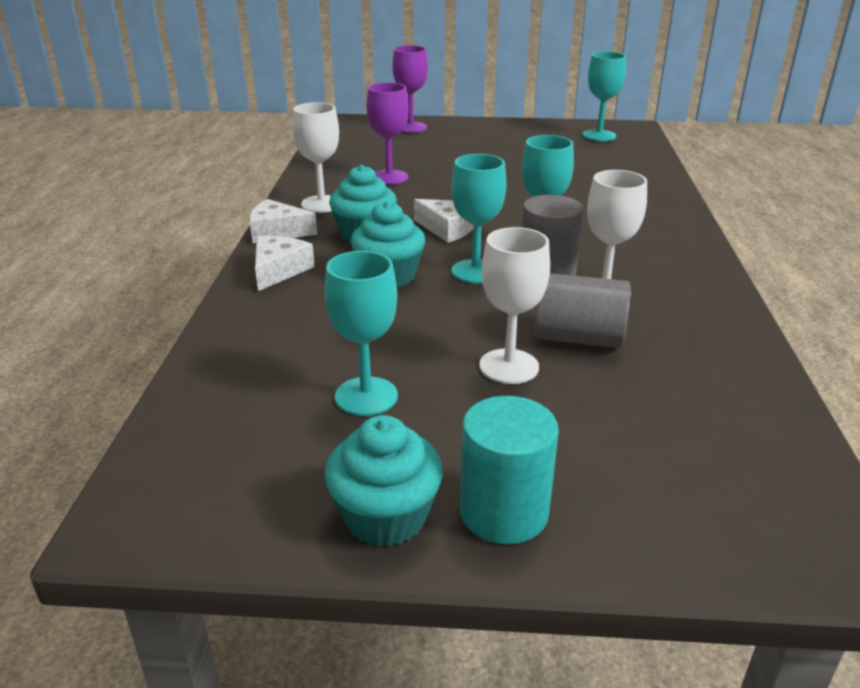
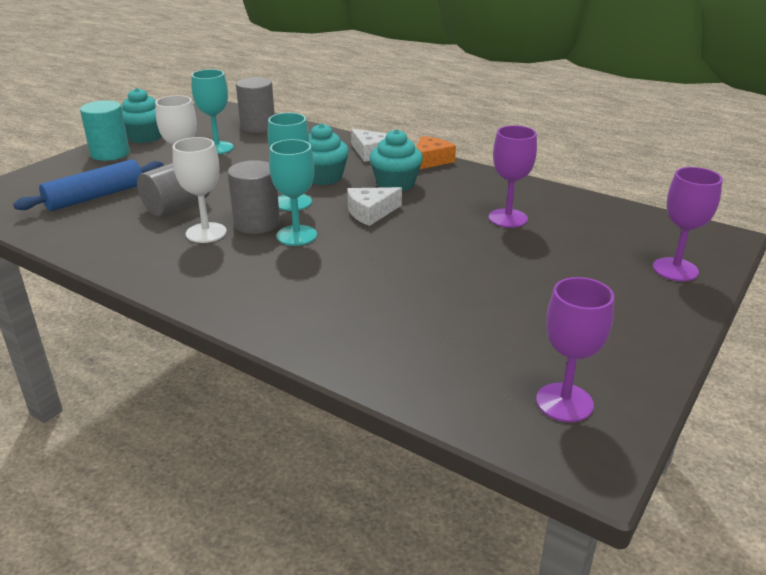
camera: 120 degrees right, 0 degrees up
(230, 399) = (258, 126): none -> grey cylinder
(277, 232) = (430, 160): white cheese -> orange cheese
(321, 204) = (468, 181): white goblet -> none
(599, 135) = (564, 402): turquoise goblet -> purple goblet
(649, 418) = (95, 197): none -> blue rolling pin

